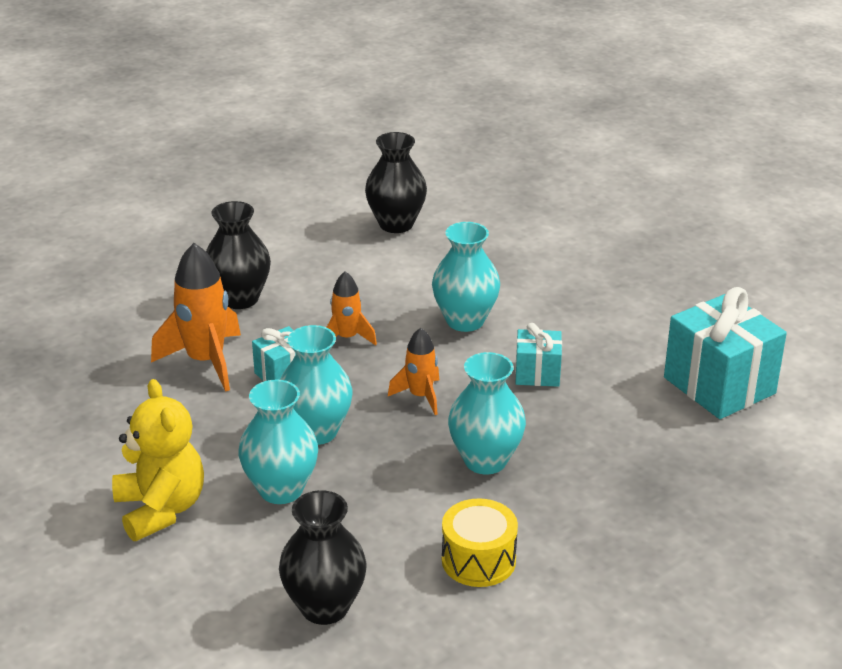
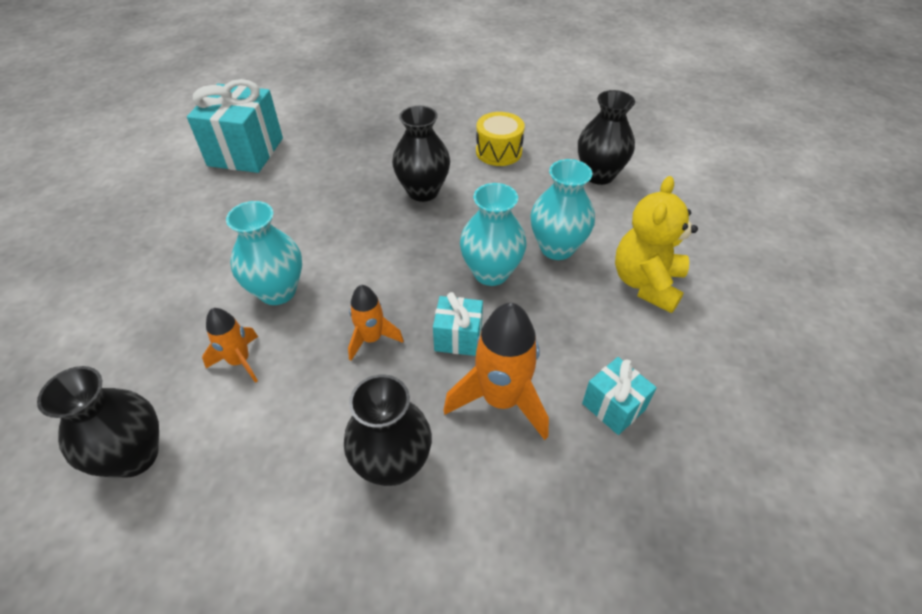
camera: 135 degrees left, 15 degrees up
(420, 396) = (396, 253): orange rocket -> orange rocket (240, 361)
(485, 460) = (423, 191): turquoise vase -> black vase
(537, 374) = (310, 220): turquoise gift -> turquoise gift (613, 406)

